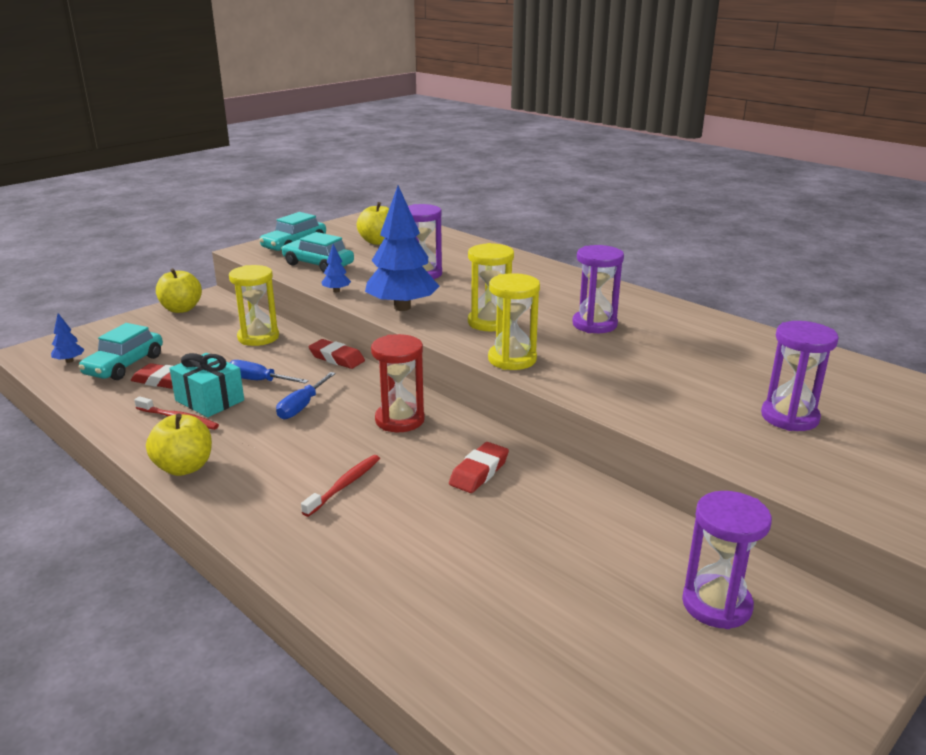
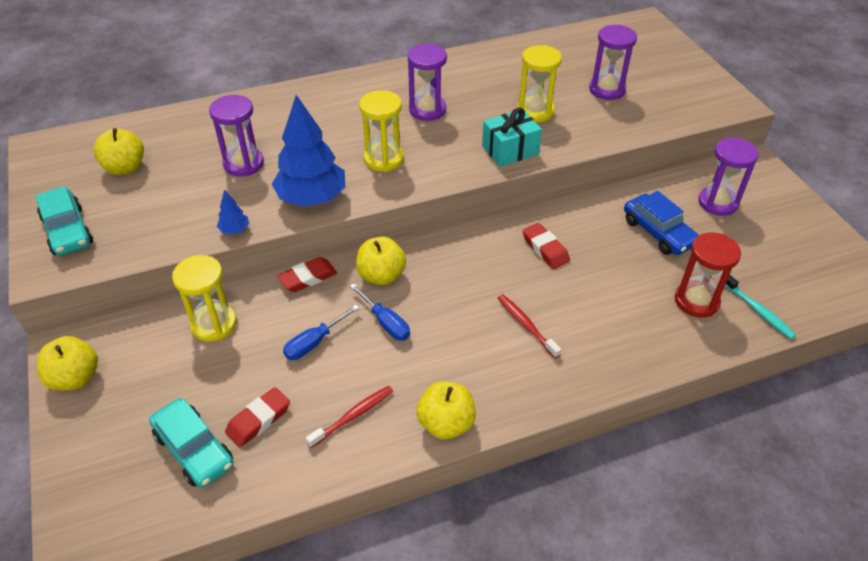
camera: 65 degrees left, 20 degrees up
(69, 361) = (139, 504): blue tree -> none
(209, 400) = (330, 386): turquoise gift -> turquoise gift (510, 150)
(318, 265) = (149, 226): turquoise car -> none
(364, 389) = (381, 275): none -> yellow apple
(399, 420) = (447, 268): red hourglass -> red hourglass (696, 301)
(499, 686) = (758, 310): none -> turquoise toothbrush
(512, 359) = (458, 170): yellow hourglass -> yellow hourglass (535, 111)
(590, 555) = (658, 232): none -> blue car

